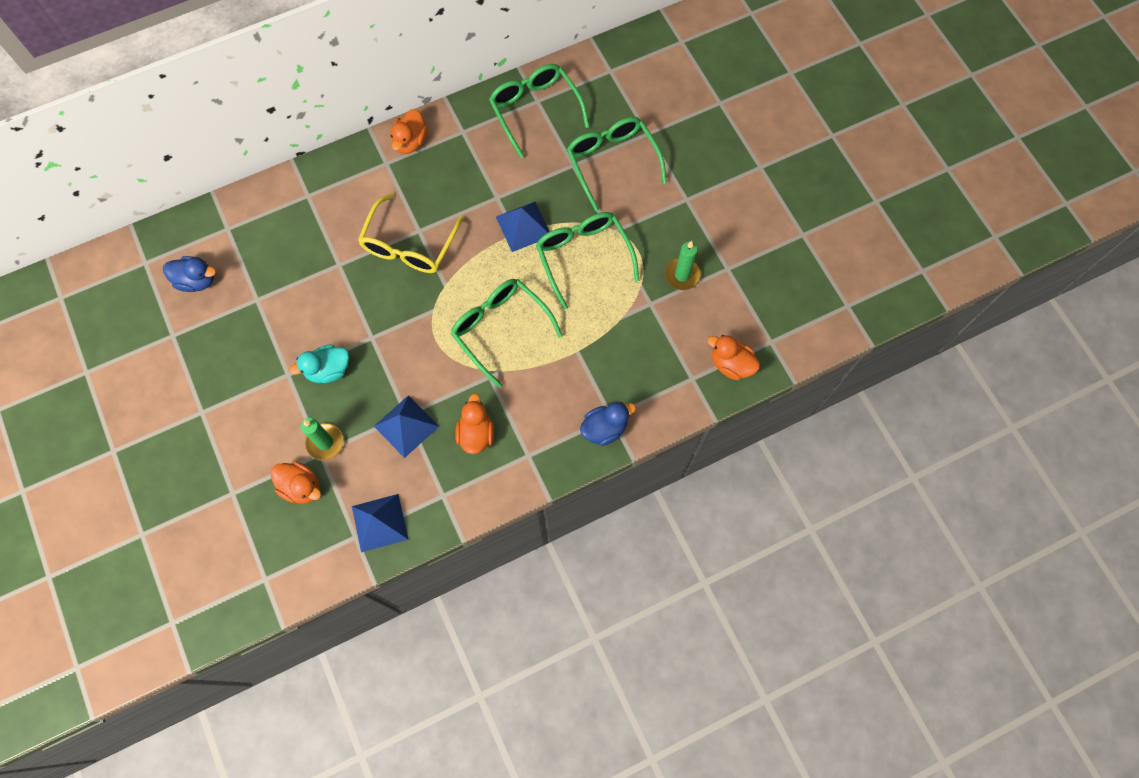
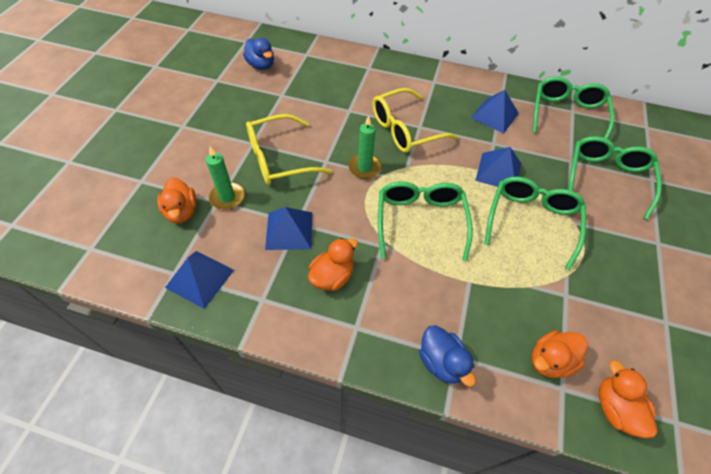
camera: 40 degrees right, 15 degrees down
(328, 370) = (278, 159): turquoise duck -> yellow glasses
(410, 142) = (461, 81): orange duck -> orange duck (550, 360)
(473, 162) = (494, 115): none -> blue pyramid
(604, 428) = (441, 362): blue duck -> blue duck turned 45 degrees clockwise
(682, 275) = (614, 295): green candle -> green candle (364, 168)

